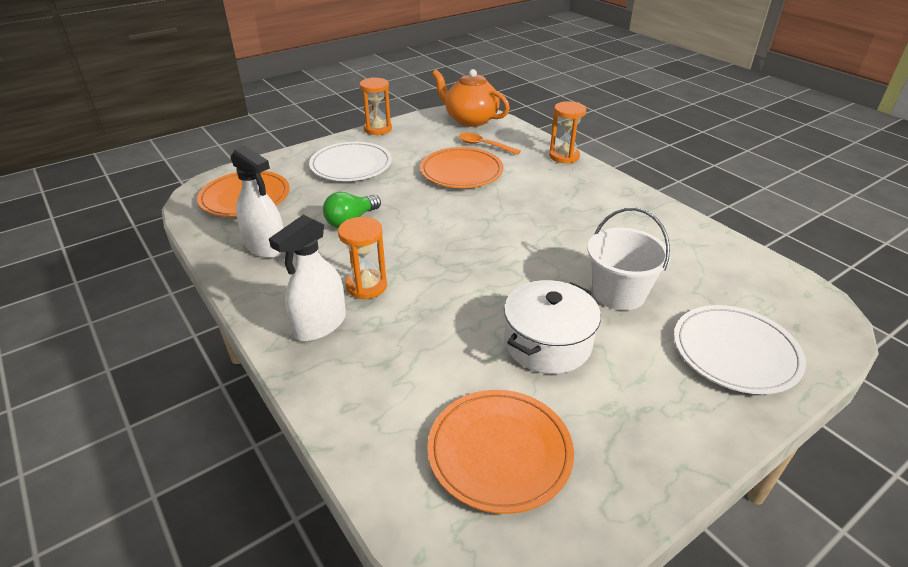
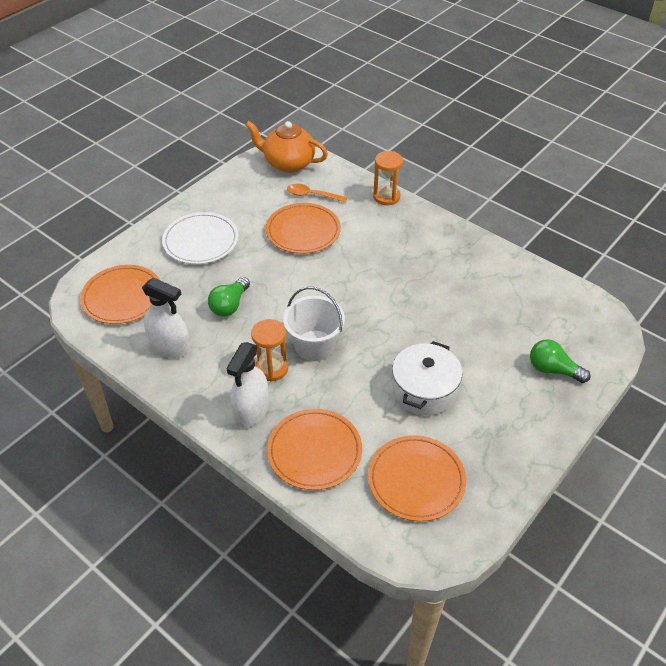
camera: 15 degrees left, 10 degrees up
(375, 385) = (314, 451): none -> orange plate
(378, 129) = (205, 190): orange hourglass -> none
(619, 293) = (464, 335): white bucket -> white bucket (314, 345)
(735, 352) = (553, 370): white plate -> green light bulb

